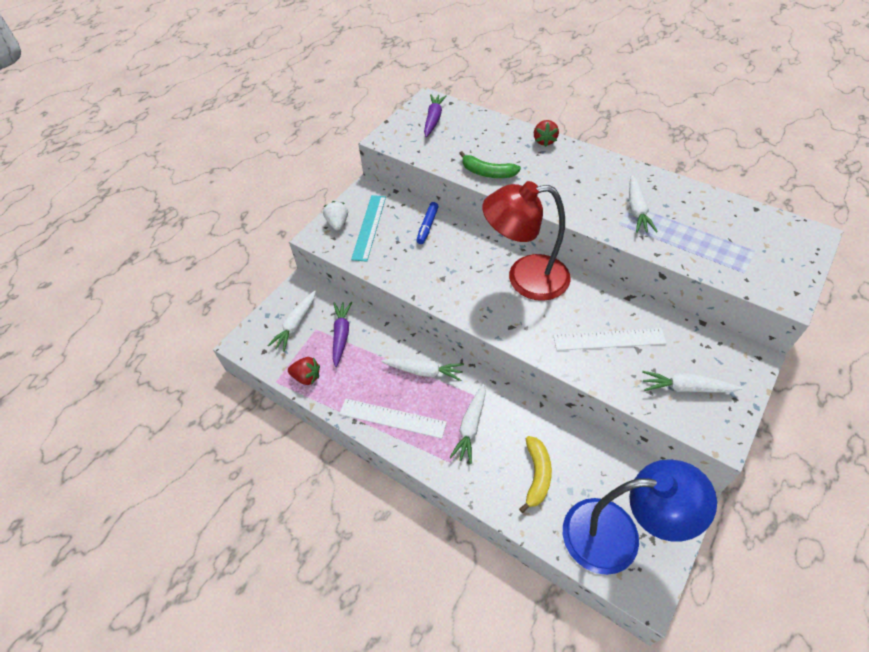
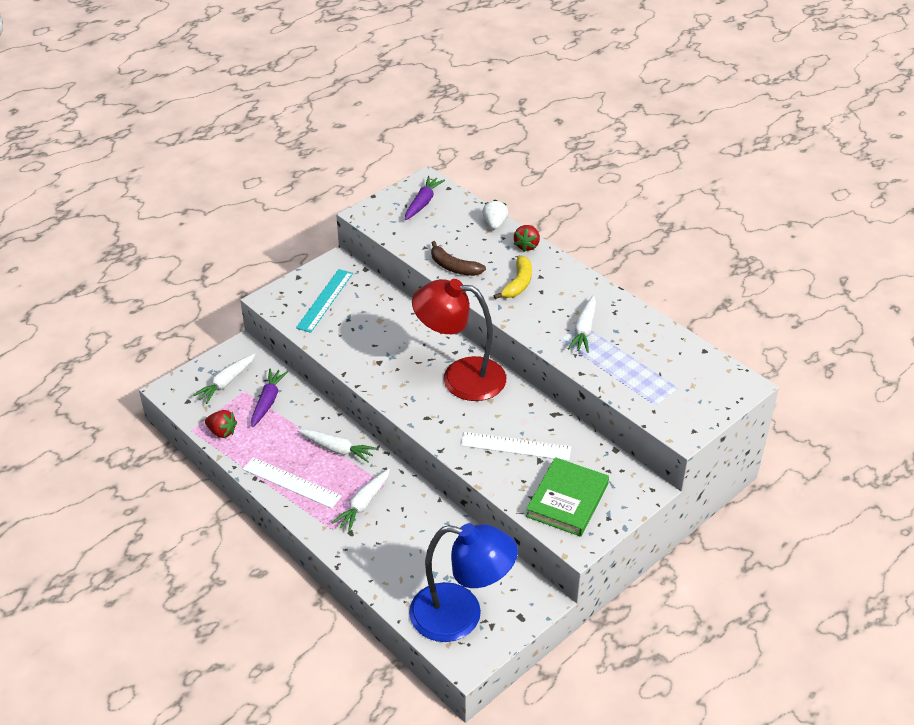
camera: 10 degrees right, 10 degrees down
(338, 223) = (294, 291): white strawberry -> white strawberry (494, 224)
(427, 226) = (384, 310): blue marker -> none
(487, 173) = (453, 267): green banana -> brown banana
(537, 475) = (408, 556): yellow banana -> yellow banana (518, 284)
(686, 388) = (567, 500): white carrot -> green book

